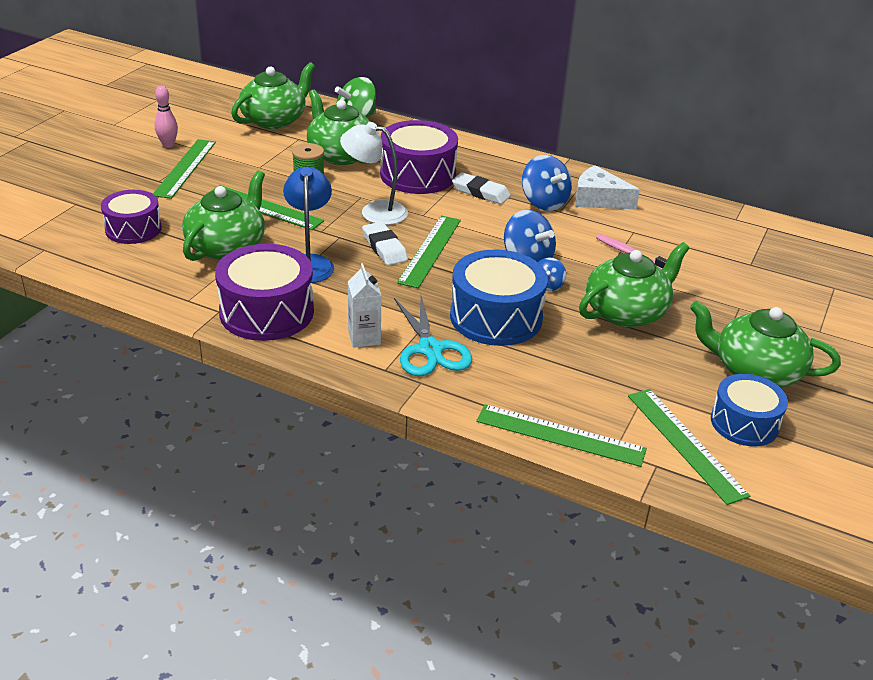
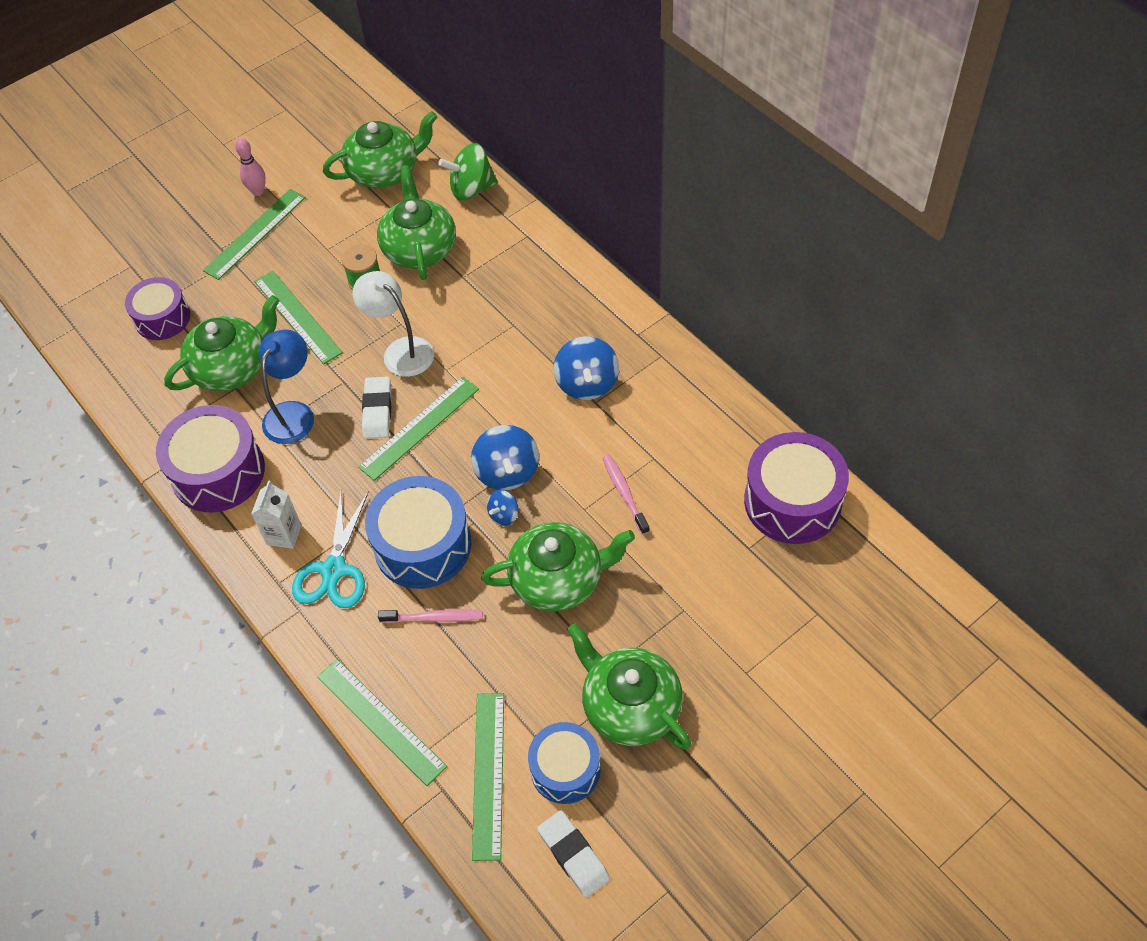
camera: 30 degrees right, 20 degrees up
(418, 175) = (480, 302): purple drum -> purple drum (792, 501)
(480, 192) = (529, 348): white eraser -> white eraser (573, 855)
(546, 358) = (434, 618): none -> pink toothbrush
(598, 199) = (652, 394): white cheese -> none

